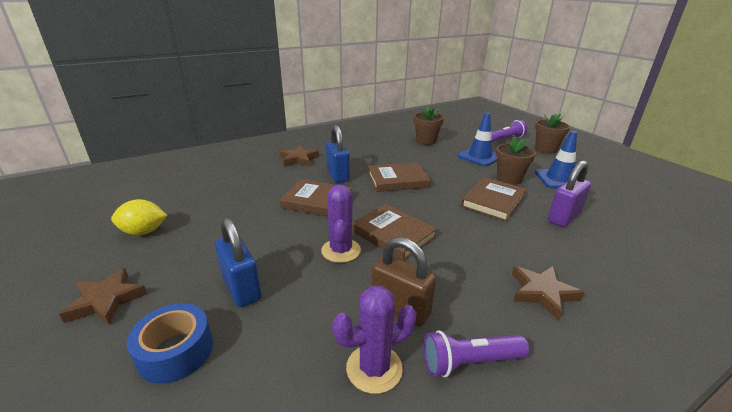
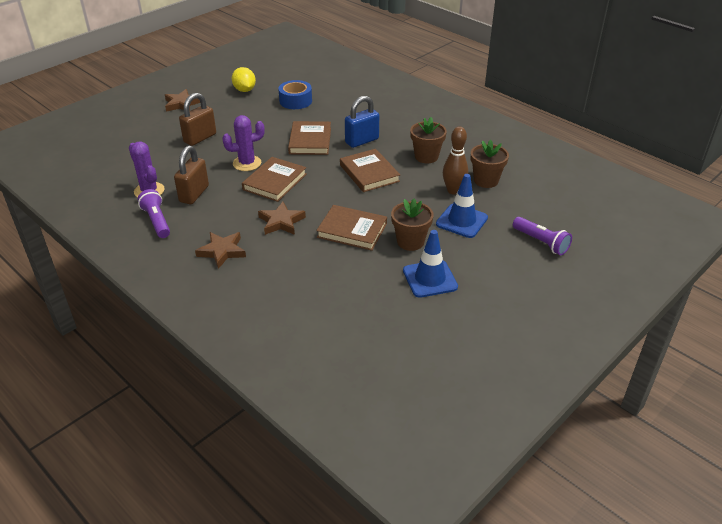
camera: 75 degrees right, 10 degrees up
(176, 351) = (152, 134): blue tape -> blue tape (295, 101)
(242, 288) = (200, 138): blue padlock -> brown padlock
(298, 159) = (384, 115): brown star -> brown star (281, 222)
(437, 153) = (453, 190): none -> brown bowling pin
(545, 149) = (525, 276): brown flower pot -> brown flower pot (426, 157)
(563, 217) = (338, 273): purple padlock -> none

